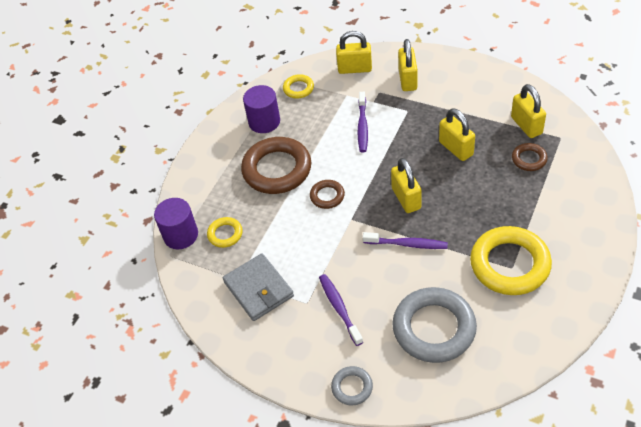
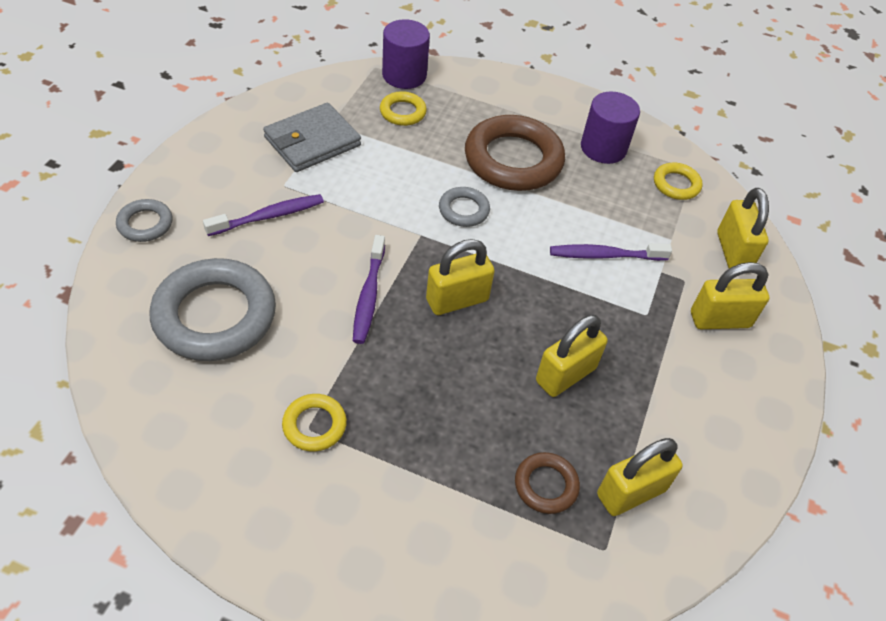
camera: 75 degrees right, 0 degrees up
(327, 196) = (463, 210): brown ring -> grey ring
(509, 264) = (314, 425): yellow ring -> yellow ring, size x0.48

